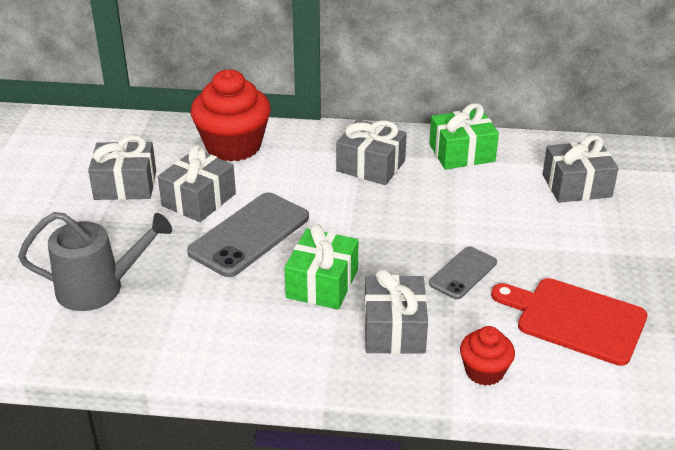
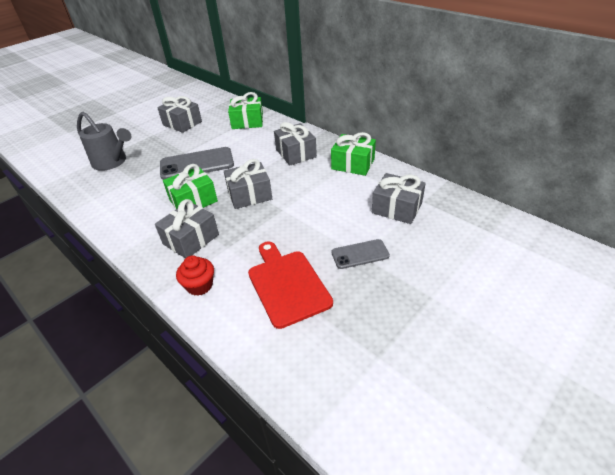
camera: 40 degrees right, 5 degrees up
(199, 200) = (200, 140): grey gift -> grey gift (249, 195)
(233, 146) = (247, 122): red cupcake -> green gift
(463, 273) = (264, 227): grey phone -> grey phone (360, 254)

